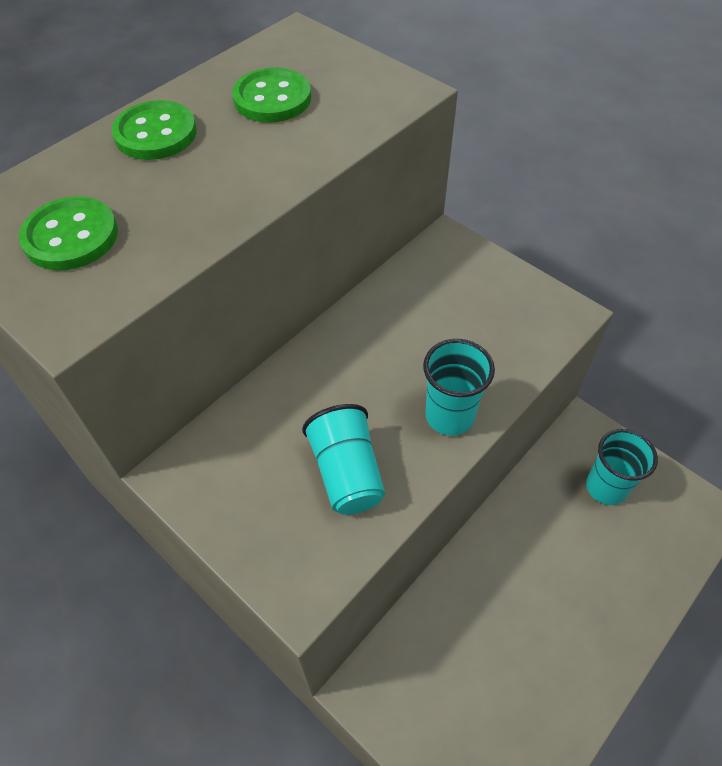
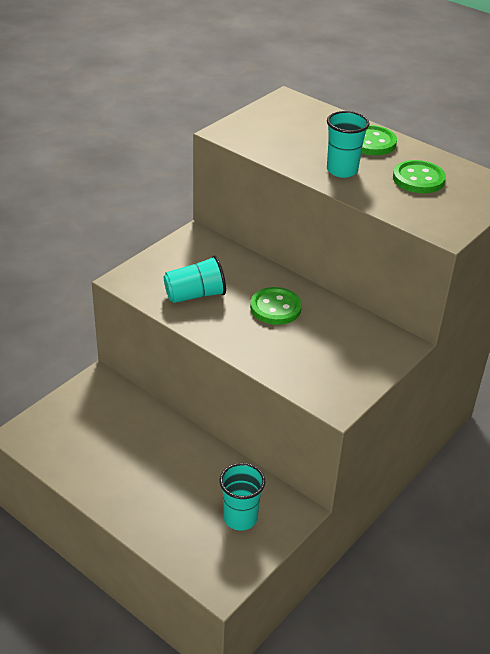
camera: 85 degrees right, 15 degrees down
(71, 236) = (281, 127): green button -> green button (275, 308)
(449, 416) = (237, 338): turquoise cup -> turquoise cup (342, 170)

